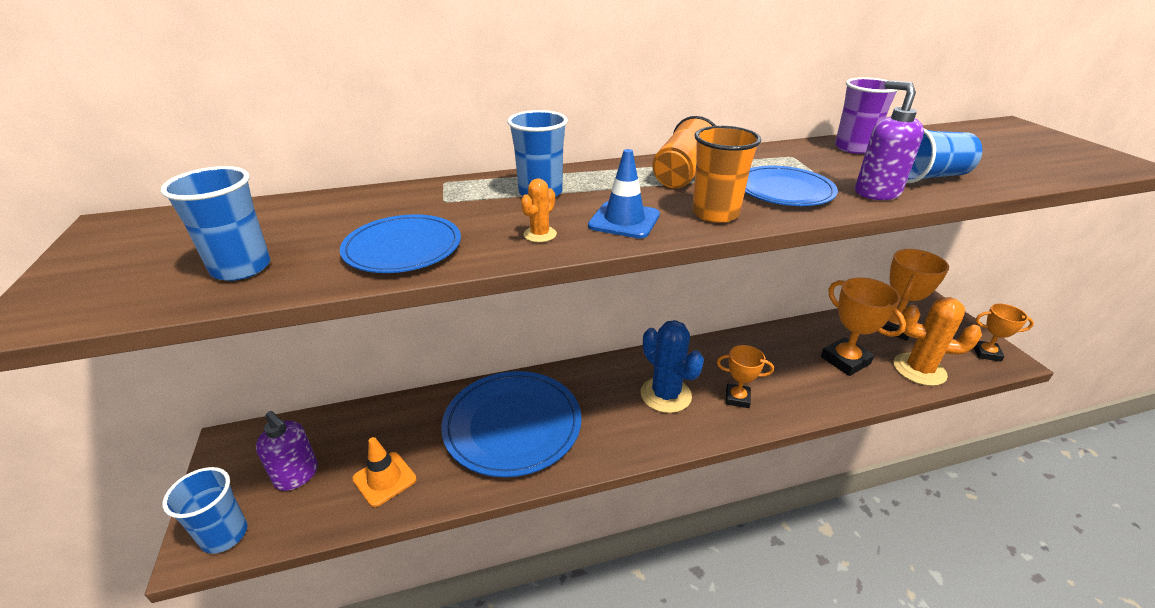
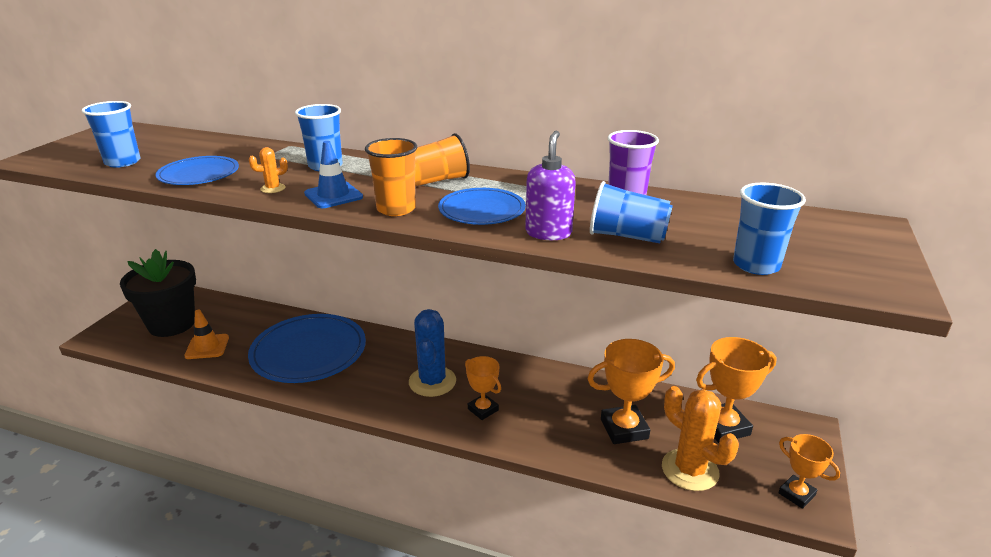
camera: 35 degrees right, 5 degrees down
(224, 535) = (112, 336): blue cup -> blue cup (756, 265)
(297, 475) = (172, 324): purple soap dispenser -> black flower pot
(845, 360) = (624, 429): orange trophy -> orange trophy turned 75 degrees clockwise

